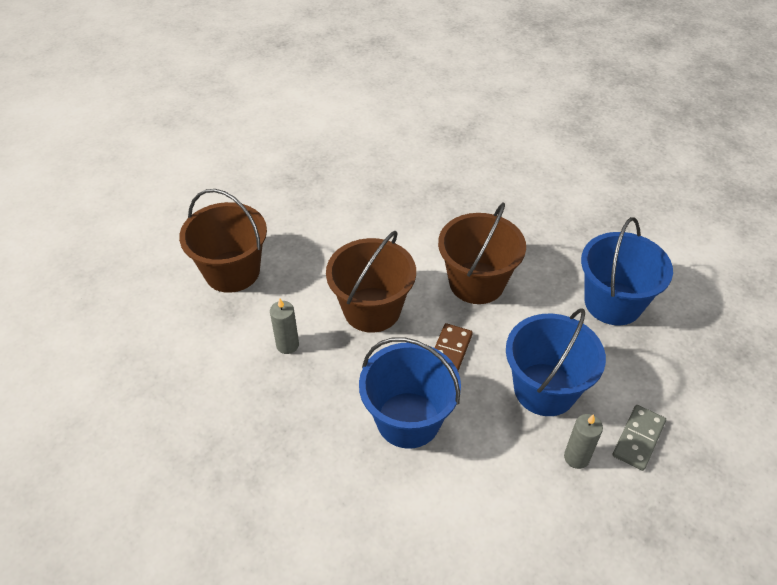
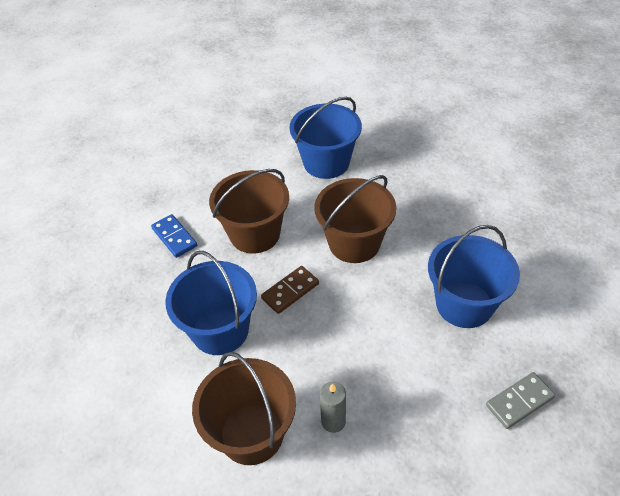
camera: 30 degrees right, 0 degrees up
(232, 271) = (175, 169): brown bucket -> brown bucket (251, 433)
(287, 345) = (174, 237): grey candle -> blue domino
(544, 389) = (348, 353): blue bucket -> blue bucket (326, 163)
(638, 438) = (400, 431): grey domino -> grey domino (519, 401)

